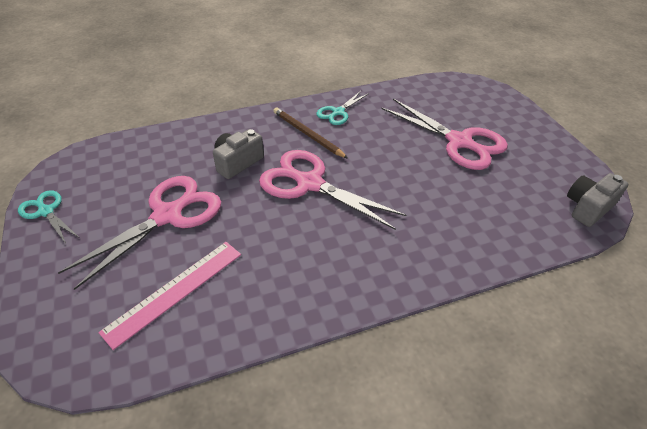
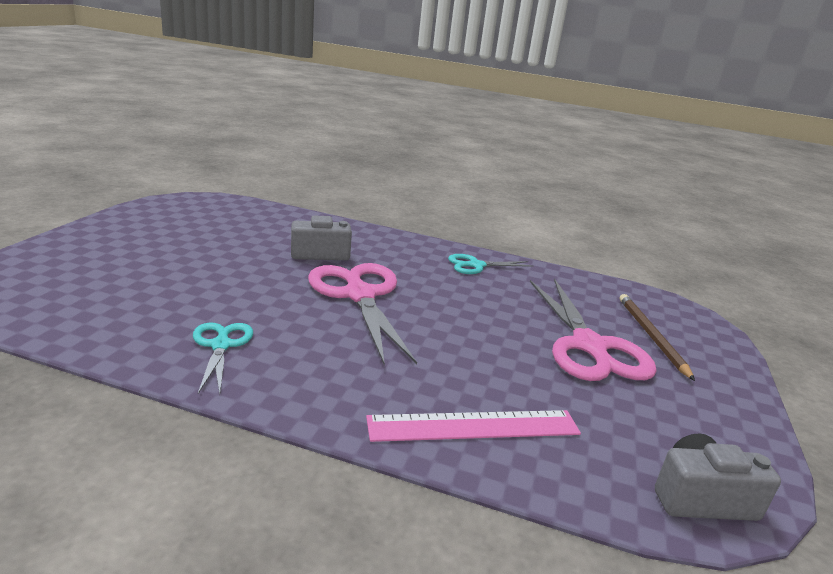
camera: 35 degrees right, 20 degrees down
(46, 212) = (136, 215): turquoise scissors -> turquoise scissors (221, 345)
(167, 215) = (207, 256): pink scissors -> none
(175, 291) = (127, 298): pink ruler -> pink ruler (474, 426)
(307, 134) = (417, 265): brown pencil -> brown pencil (651, 336)

